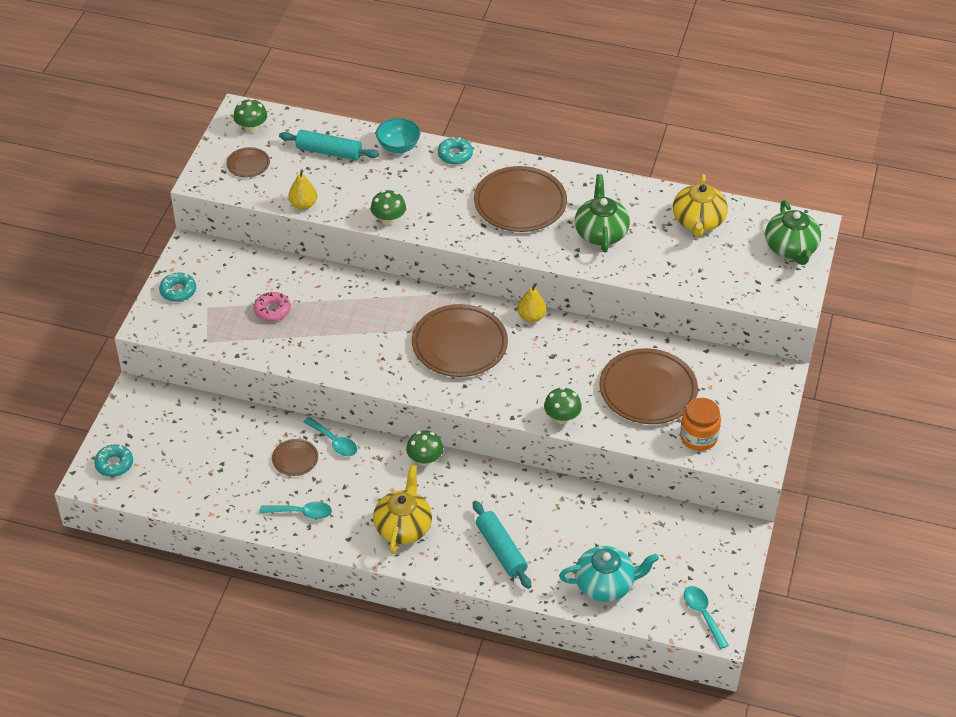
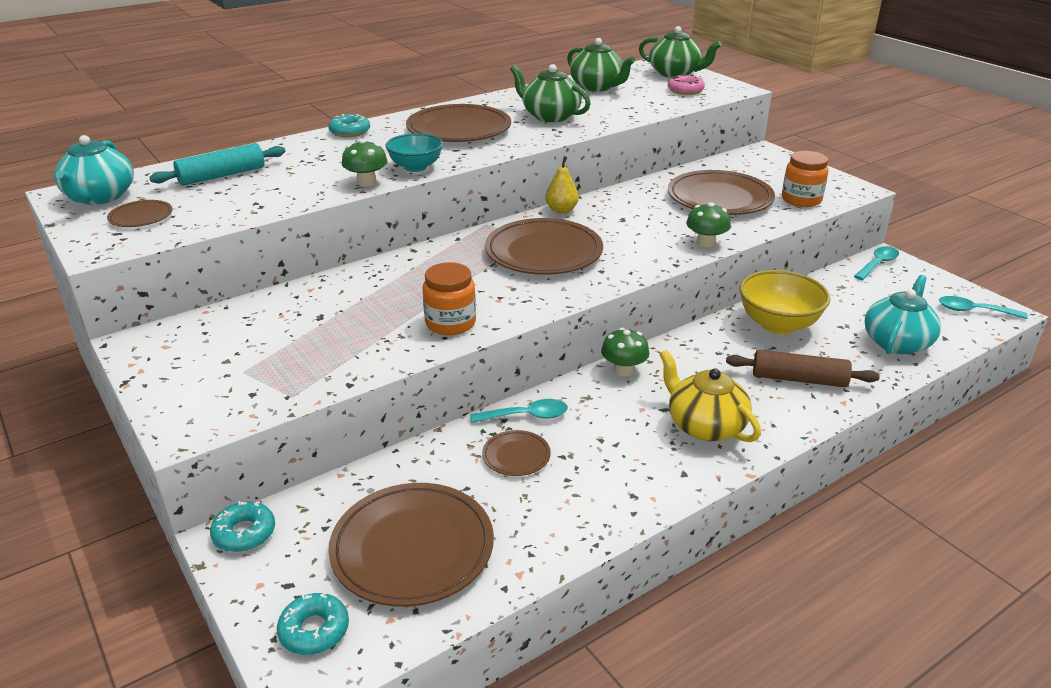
camera: 50 degrees left, 15 degrees down
(178, 291) = (180, 381): turquoise donut -> turquoise donut (244, 533)
(190, 463) = (412, 548): none -> brown plate
(251, 128) = (100, 197): green mushroom -> turquoise teapot
(272, 310) = (325, 331): pink donut -> pink donut (685, 90)
(301, 513) = (605, 491): turquoise spoon -> turquoise spoon (877, 264)
(303, 205) = (259, 212): yellow pear -> none
(332, 355) = (450, 323): none -> orange jar
(398, 147) = (288, 147): turquoise bowl -> turquoise bowl (416, 167)
(501, 550) = (799, 379): turquoise rolling pin -> brown rolling pin
(563, 510) = (778, 324): none -> yellow bowl
(698, 221) = (597, 87): yellow teapot -> green teapot

